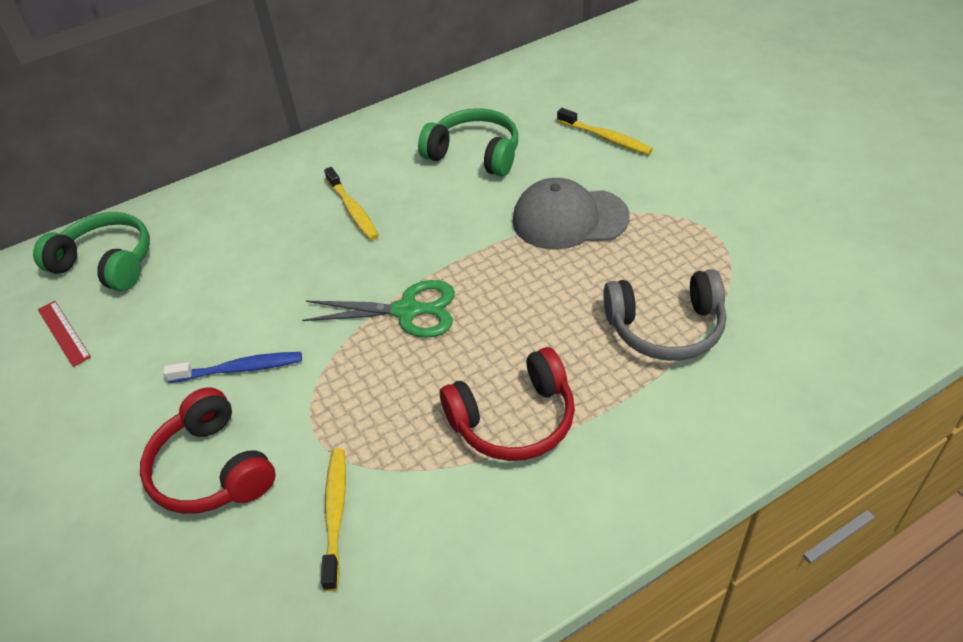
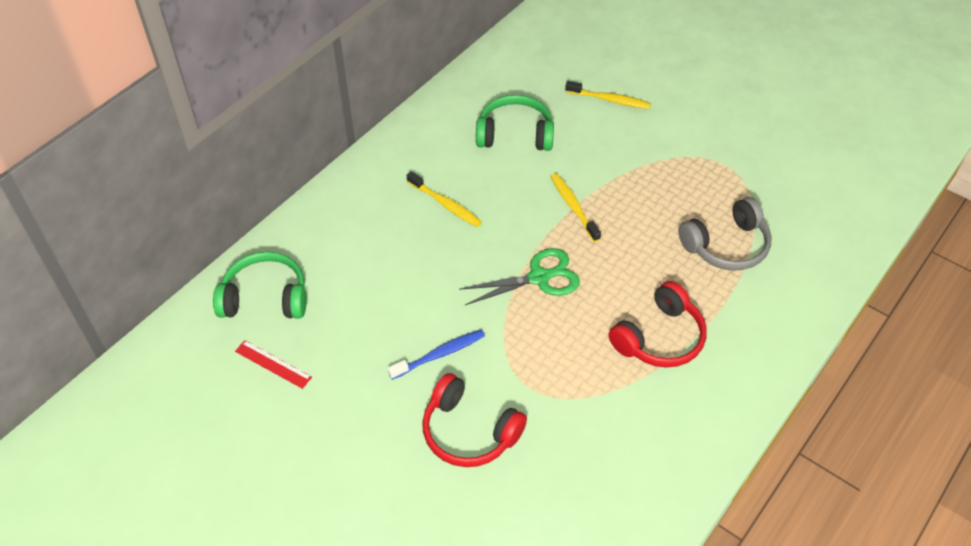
camera: 25 degrees left, 5 degrees up
(335, 514) = (577, 436): yellow toothbrush -> yellow toothbrush (573, 207)
(569, 219) = (618, 175): grey cap -> none

